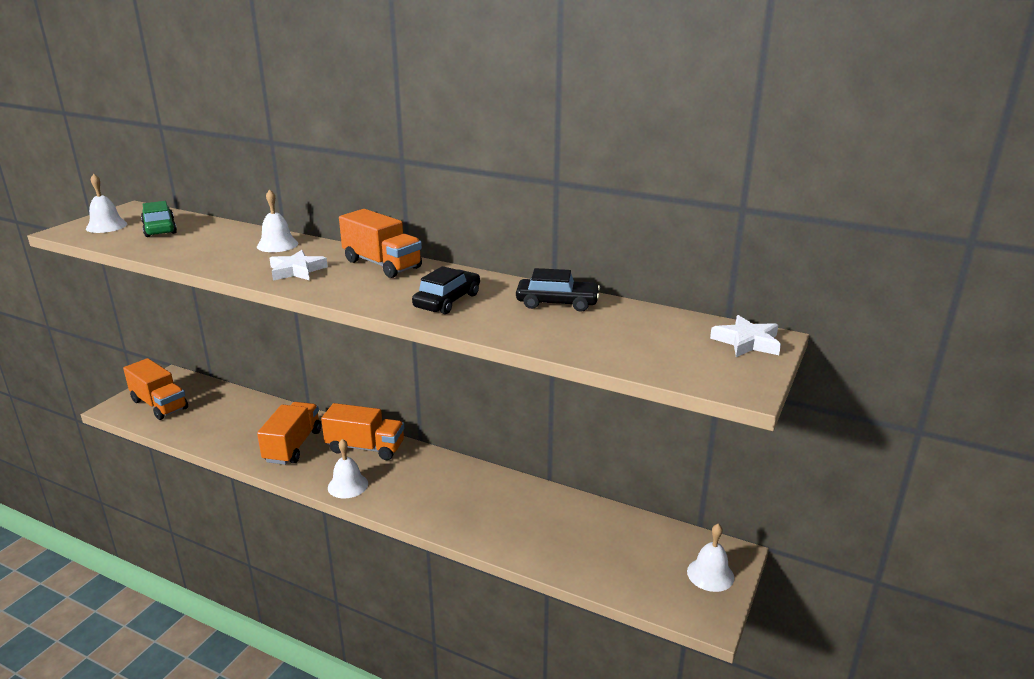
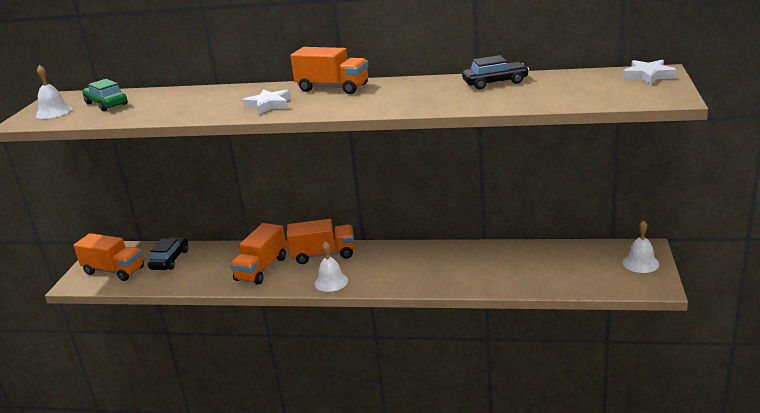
camera: 15 degrees left, 0 degrees up
(277, 244) = (228, 93): white bell -> none
(293, 446) = (261, 269): orange truck -> orange truck turned 150 degrees counterclockwise
(447, 301) = (413, 98): black car -> black car (170, 260)

